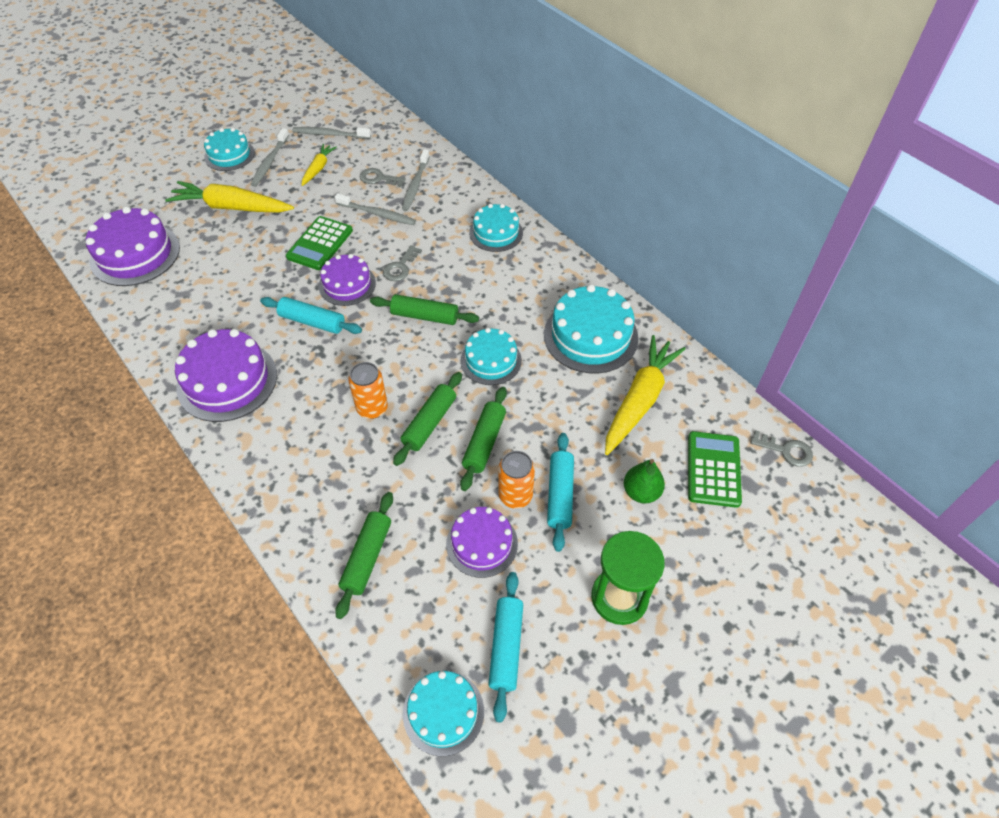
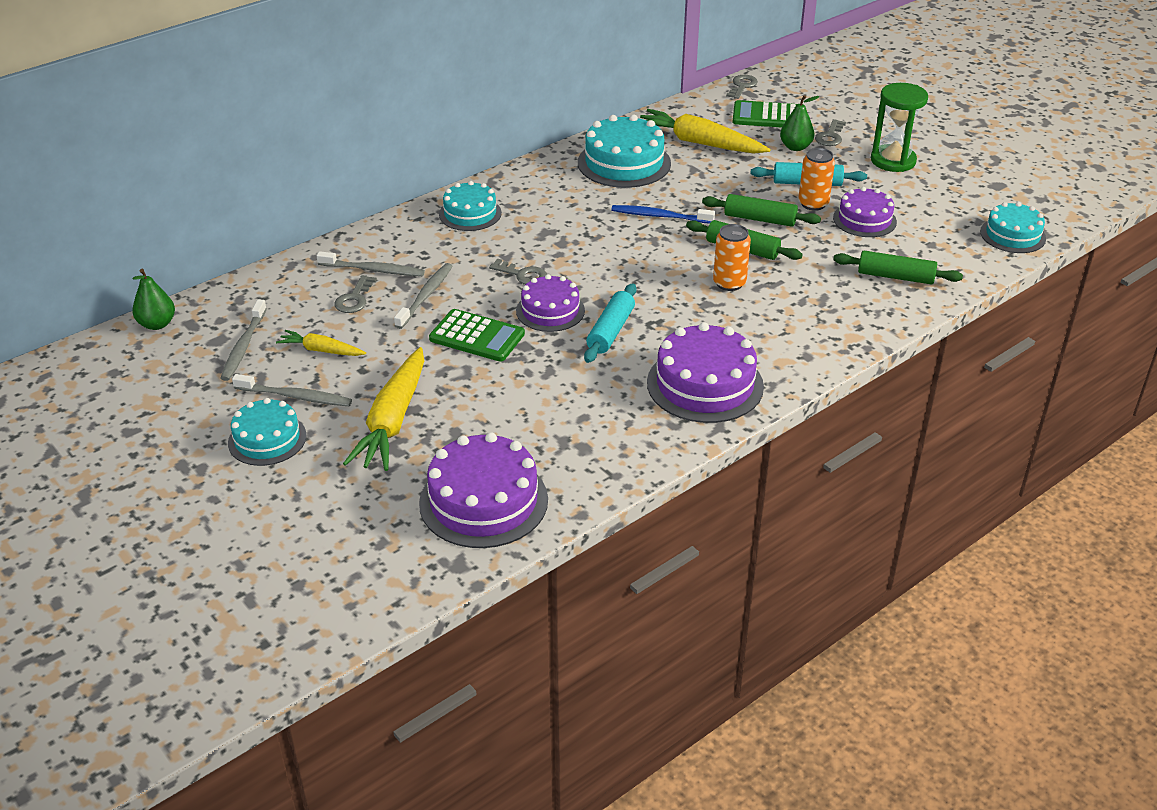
camera: 90 degrees left, 15 degrees down
(361, 96) = (157, 324): none -> green pear
(424, 316) = (600, 256): green rolling pin -> none
(491, 360) = (659, 216): turquoise cake -> blue toothbrush
(506, 647) = (951, 209): turquoise rolling pin -> none
(673, 533) = (830, 136): none -> grey key

